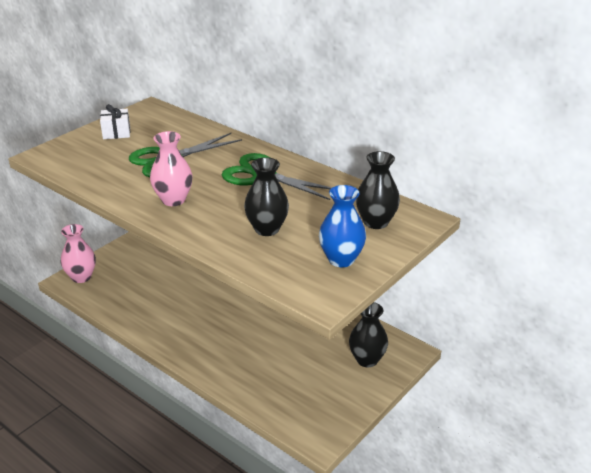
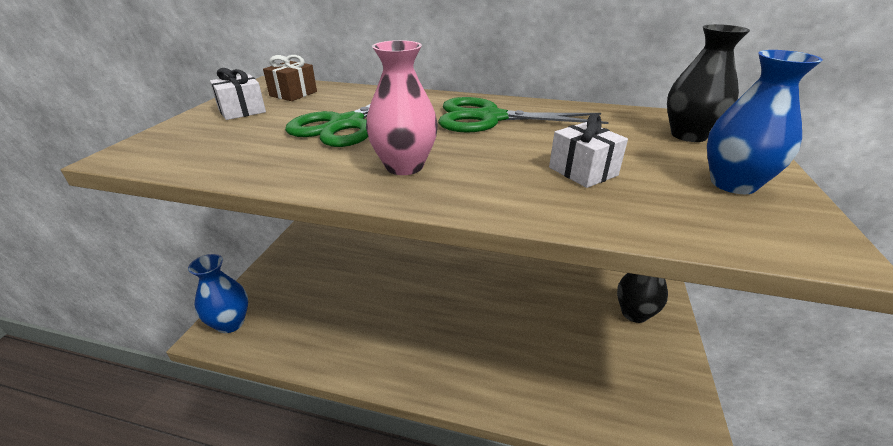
camera: 25 degrees left, 0 degrees up
(81, 277) = (230, 323): pink vase -> blue vase
(158, 122) = (293, 94): none -> brown gift
(267, 229) = (583, 171): black vase -> white gift

